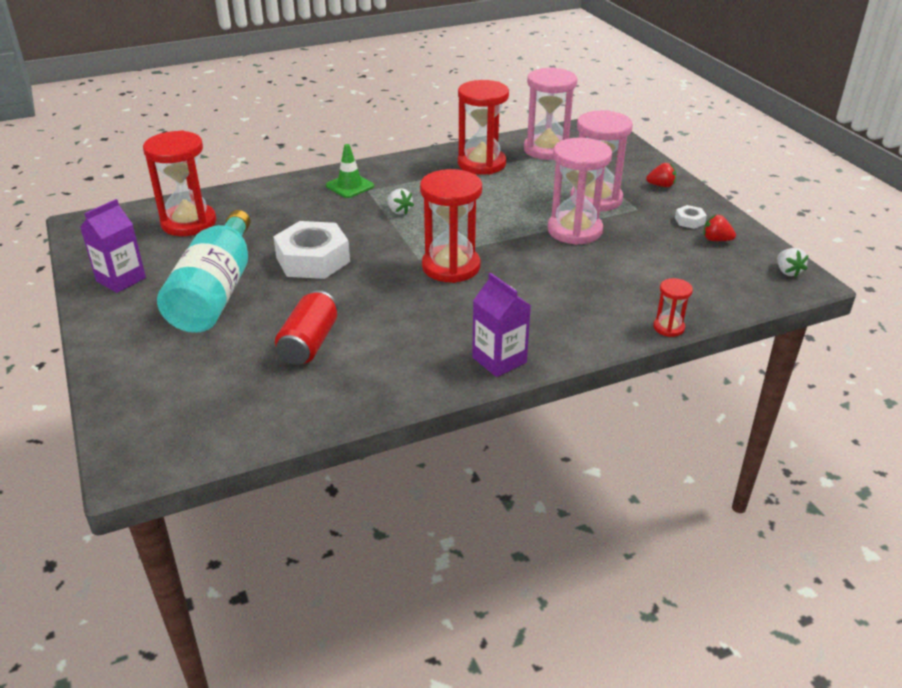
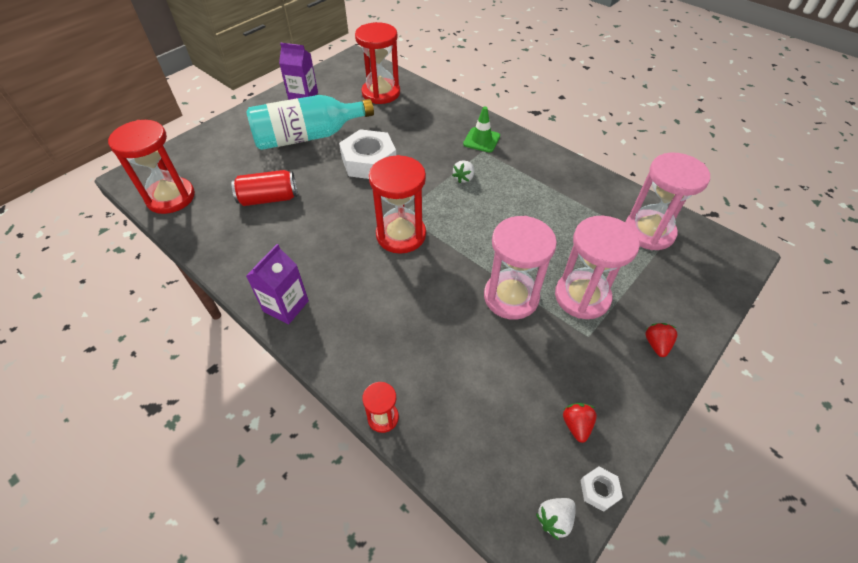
camera: 65 degrees right, 15 degrees up
(481, 164) = (580, 197): red hourglass -> red hourglass (171, 197)
(661, 185) = (656, 344): red strawberry -> red strawberry turned 150 degrees counterclockwise
(689, 221) = (599, 390): white nut -> white nut (599, 490)

